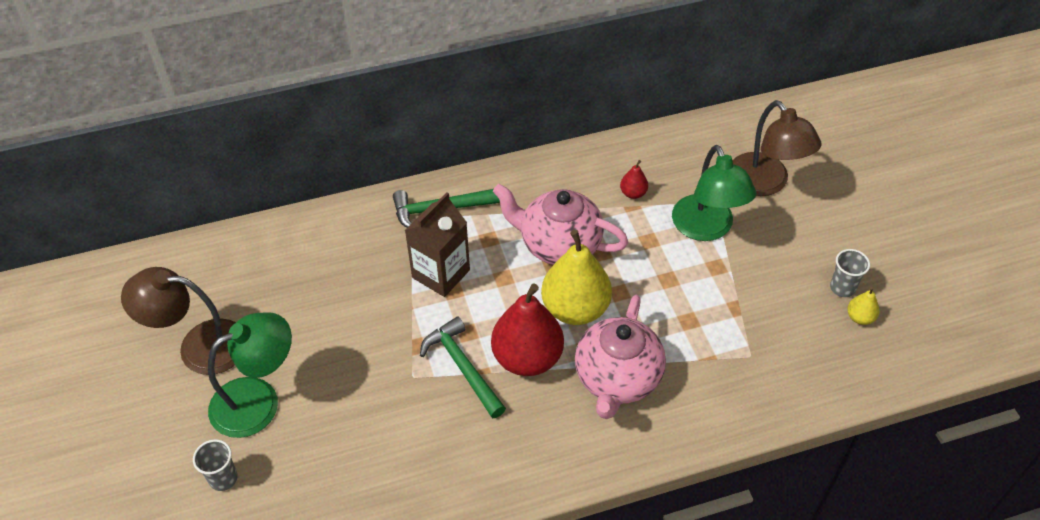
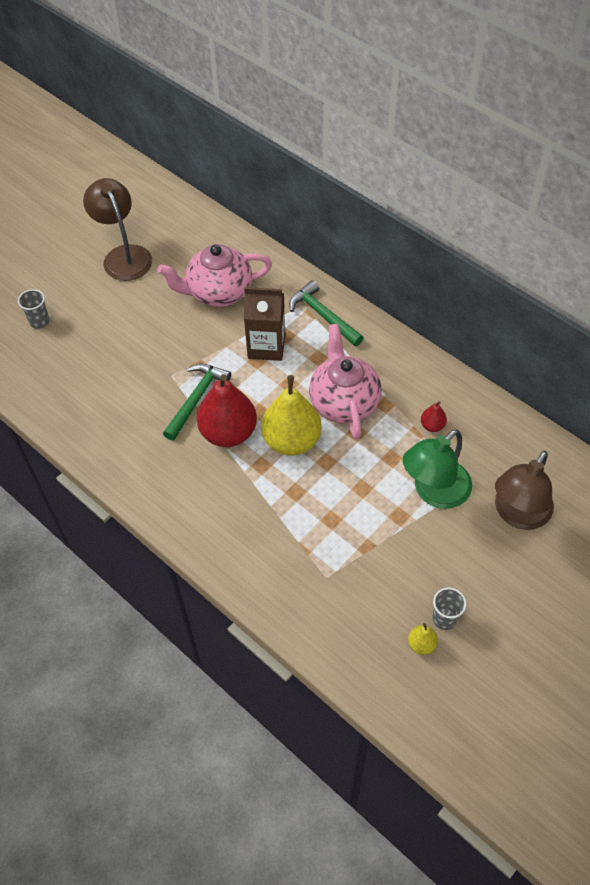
camera: 60 degrees right, 5 degrees up
(258, 400) = (103, 306): green lamp -> none
(617, 379) = (246, 496): pink teapot -> pink teapot (218, 292)

